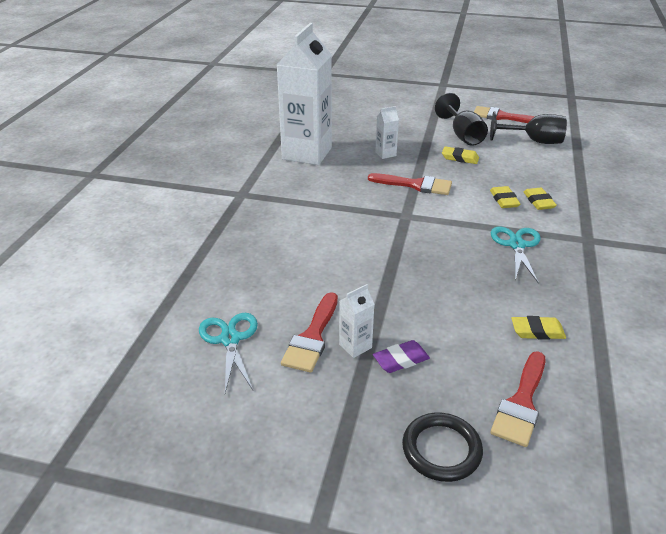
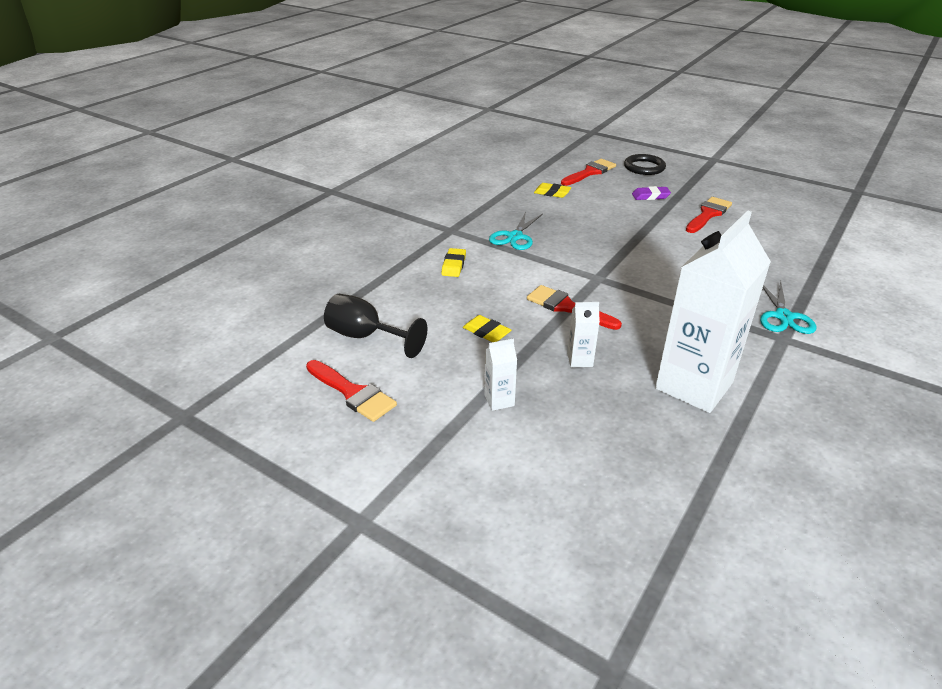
camera: 160 degrees left, 0 degrees up
(230, 339) = (769, 222): turquoise scissors -> turquoise scissors (783, 317)
(355, 346) = (678, 206): white carton -> white carton (499, 400)
(462, 135) = (449, 369): black goblet -> none
(504, 200) = (486, 273): yellow eraser -> none

